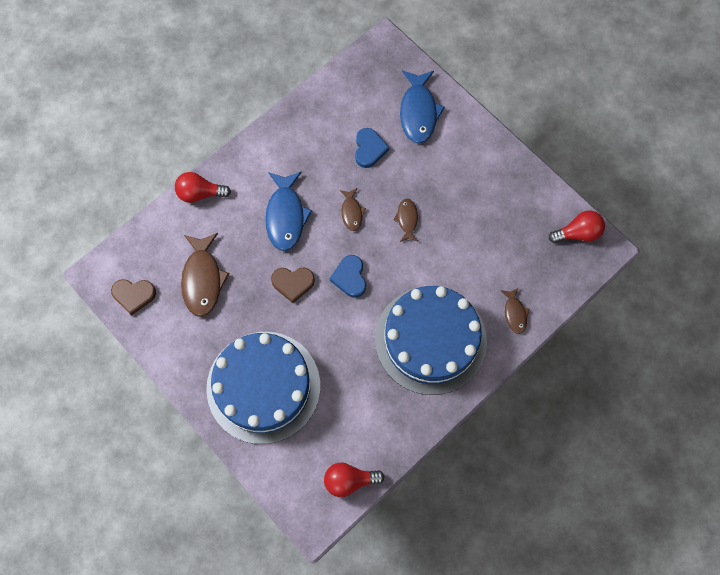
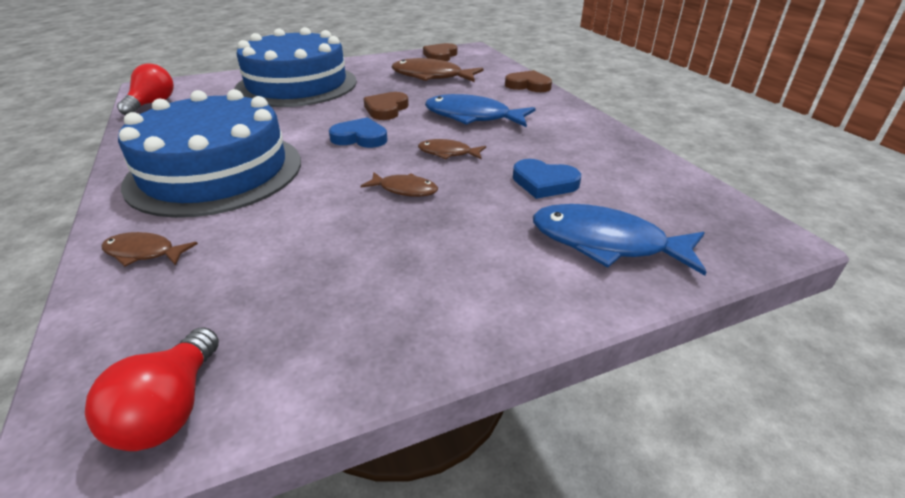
camera: 110 degrees right, 35 degrees down
(200, 193) = (528, 85): red light bulb -> brown heart

